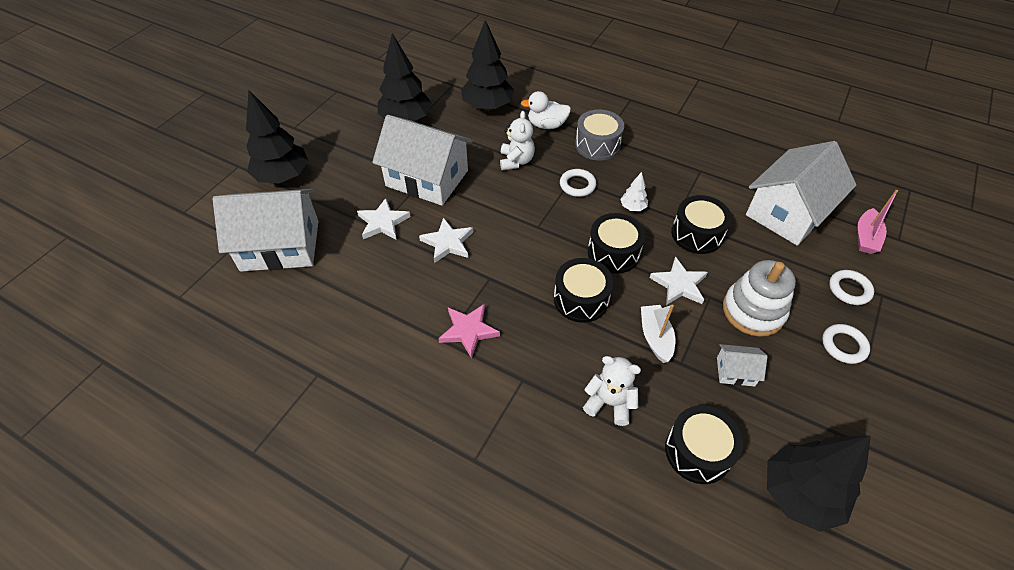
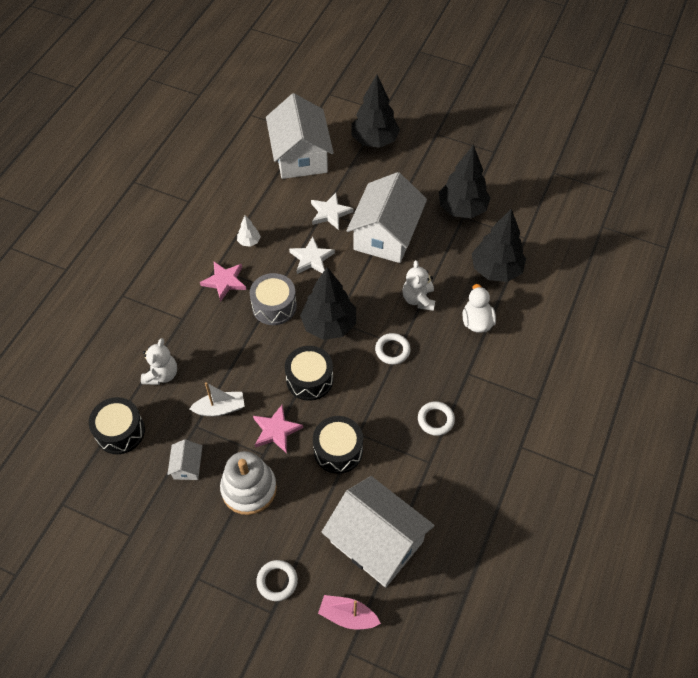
camera: 85 degrees right, 5 degrees up
(516, 161) = (418, 299): white teddy bear -> white teddy bear turned 90 degrees clockwise
(581, 299) = (257, 355): black drum -> none
(597, 145) = (454, 367): grey drum -> grey drum (274, 306)
(632, 207) = (368, 396): white tree -> white tree (249, 241)
(679, 284) = (276, 430): white star -> pink star
(799, 494) = (83, 497): black tree -> black tree (329, 325)
(844, 345) = (213, 560): white ring -> white ring (435, 420)

